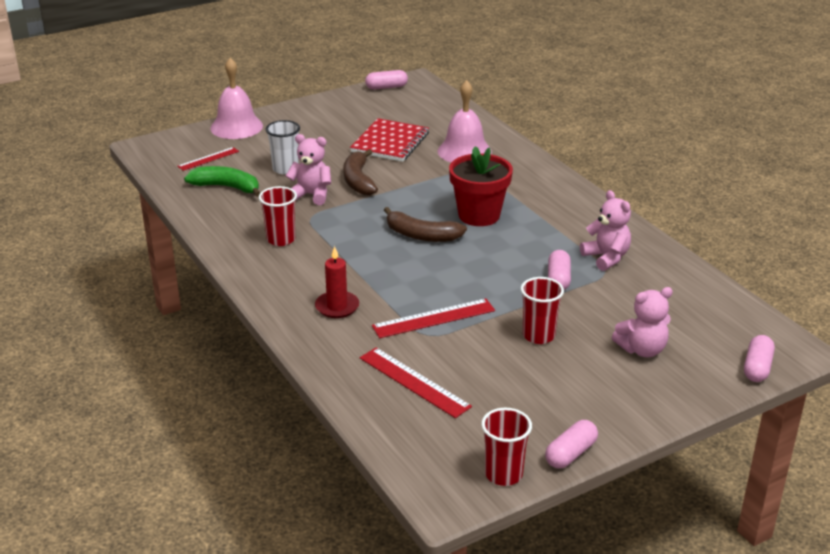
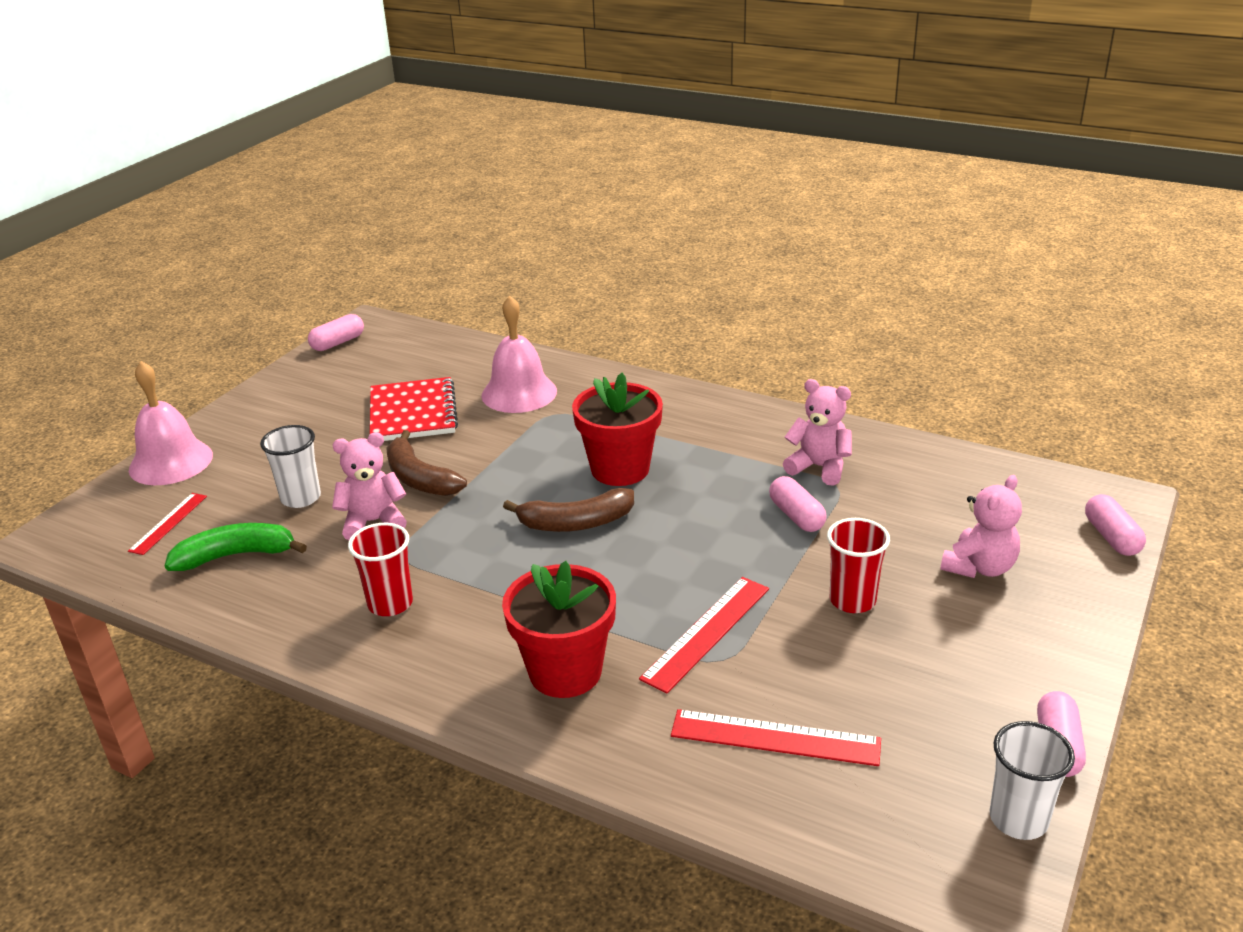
camera: 30 degrees left, 0 degrees up
(337, 307) = (565, 672): red candle -> red flower pot
(503, 474) = (1018, 819): red cup -> white cup

